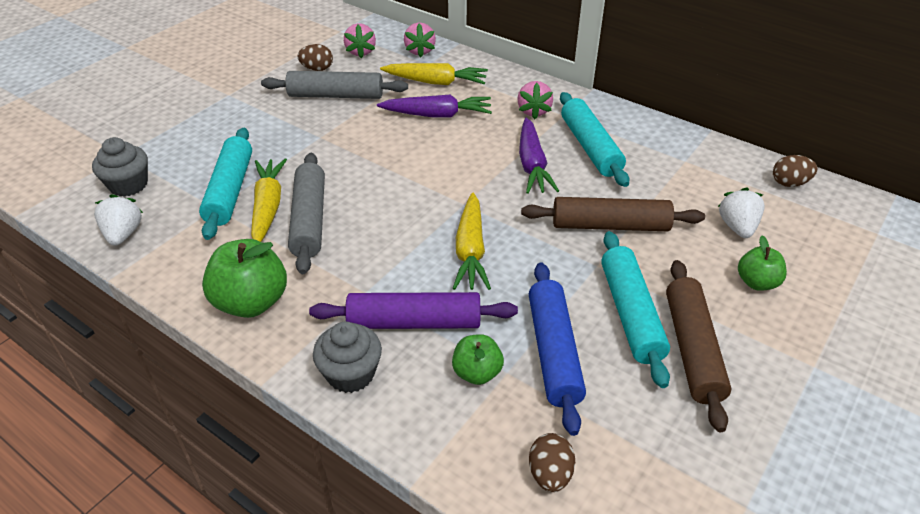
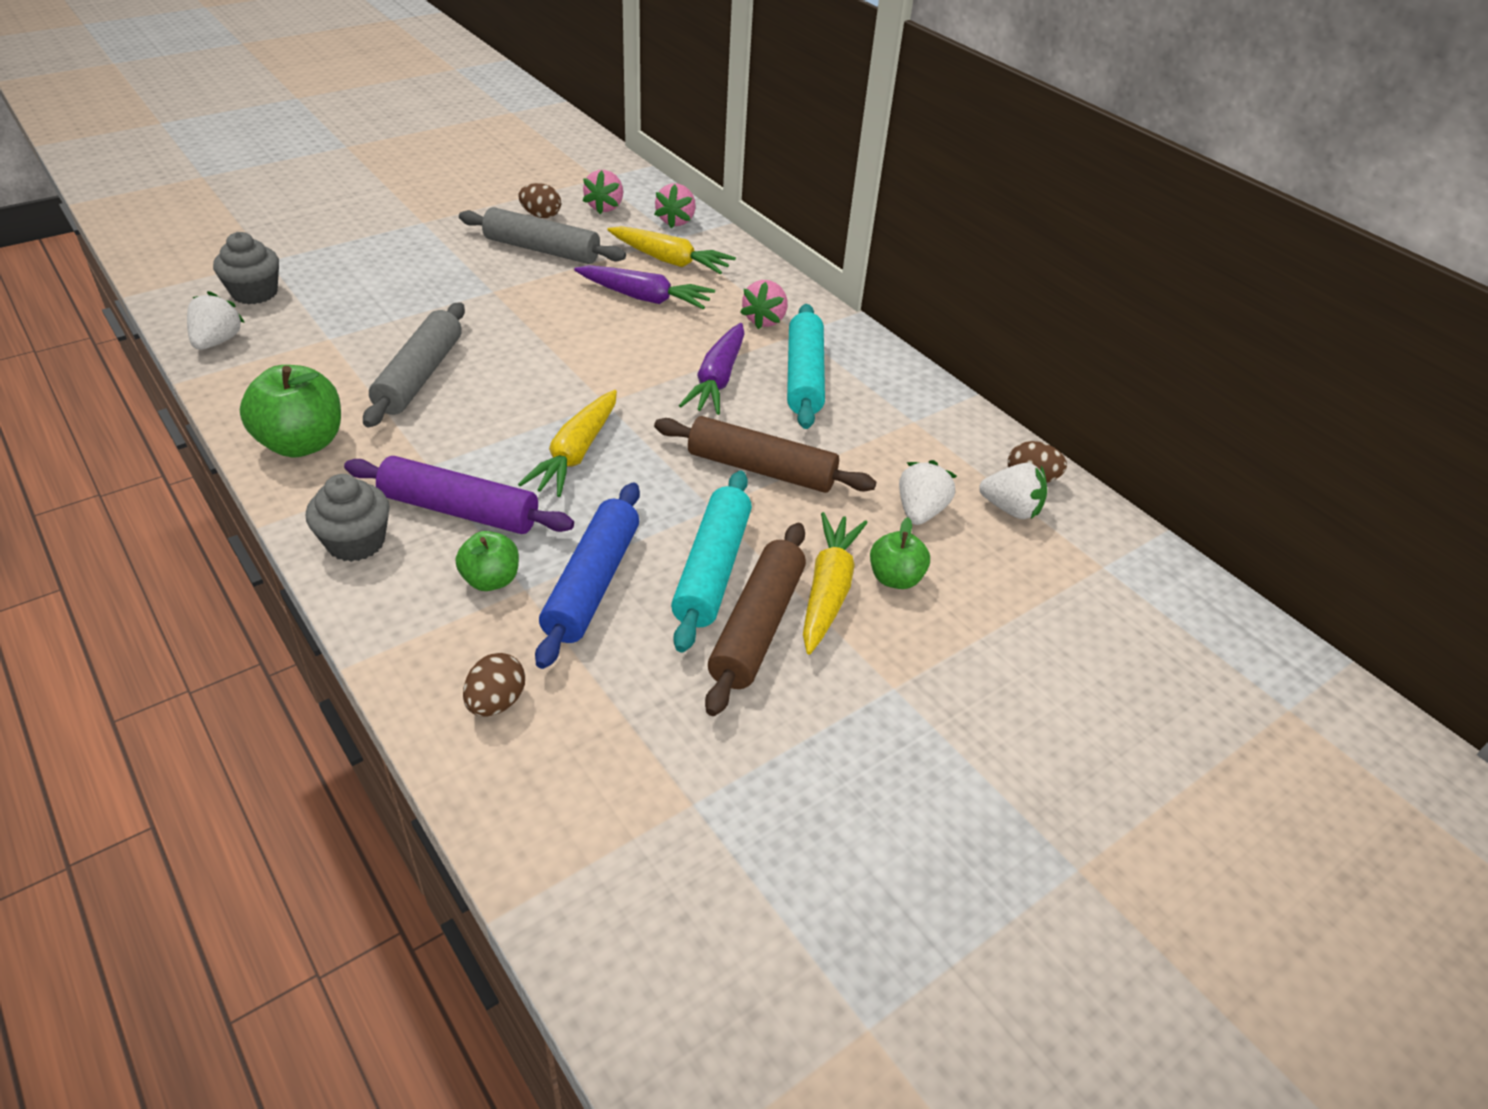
camera: 15 degrees right, 0 degrees up
(230, 190) = (355, 324): turquoise rolling pin -> none
(268, 207) = (384, 351): yellow carrot -> yellow carrot (828, 590)
(792, 208) = (1011, 509): none -> white strawberry

